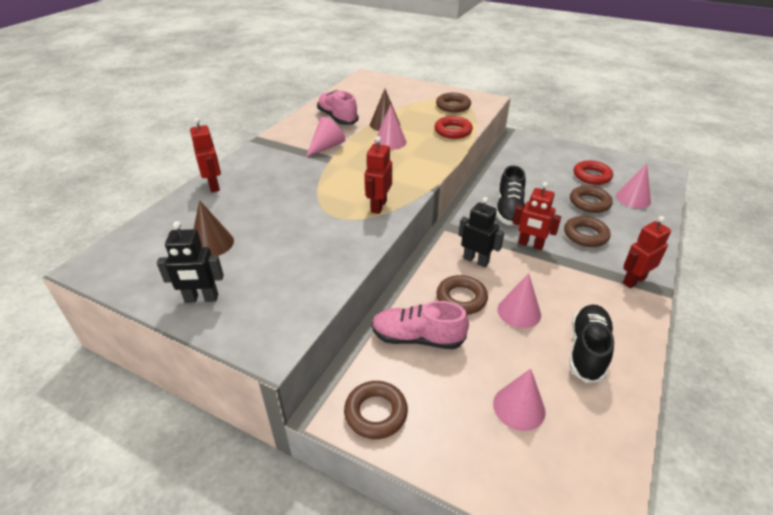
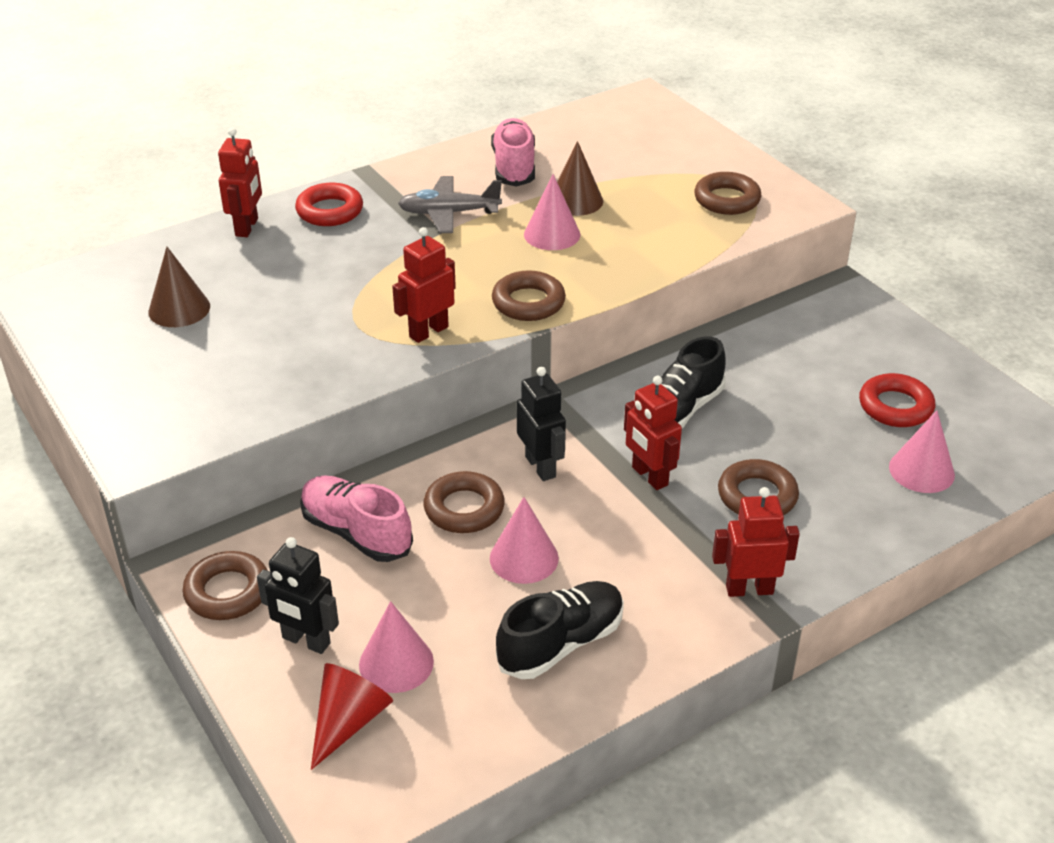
camera: 30 degrees right, 0 degrees up
(201, 298) = (114, 373): black robot -> black robot (306, 641)
(326, 147) = (449, 213): pink cone -> grey plane
(453, 131) = (672, 246): red ring -> red ring (330, 211)
(532, 462) = (349, 721): none -> red cone
(589, 203) = (831, 449): brown ring -> brown ring (528, 302)

